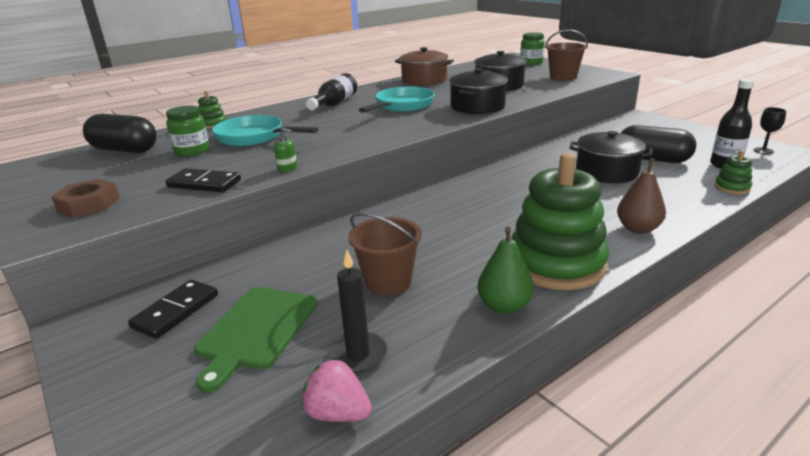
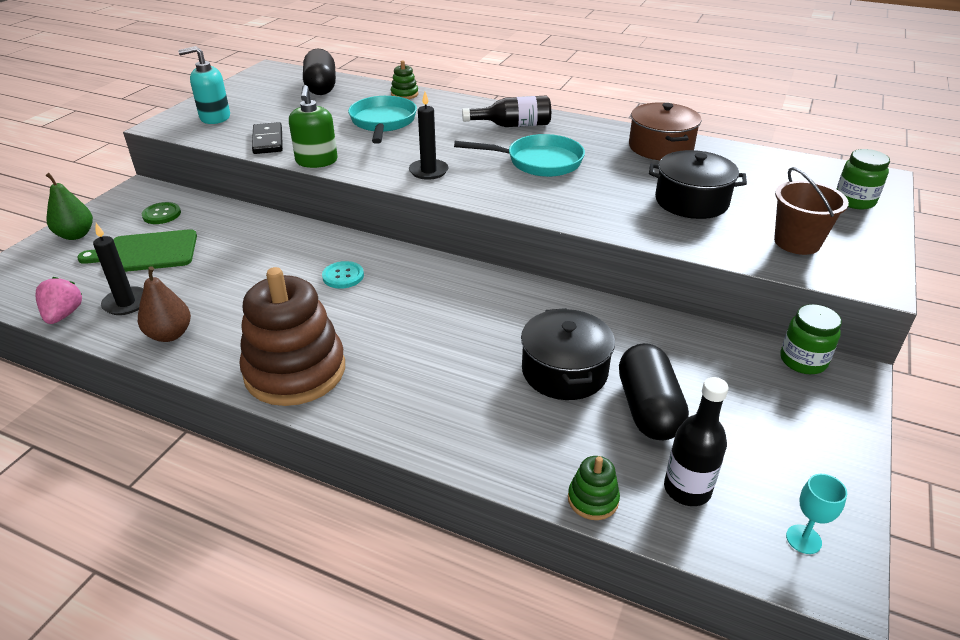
camera: 60 degrees right, 10 degrees up
(88, 204) = (215, 117): brown nut -> turquoise soap dispenser
(176, 311) = (161, 214): black domino -> green button
(192, 151) = (333, 111): green jar -> green jar (803, 361)
(287, 168) = (316, 161): green soap dispenser -> green soap dispenser, size x1.96
(369, 134) = (428, 171): none -> black candle
(388, 281) = (229, 286): brown bucket -> none
(427, 223) = (343, 276): none -> turquoise button
(477, 106) = (578, 207): black pot -> none
(504, 306) = (208, 355): green pear -> green pear (76, 235)
(556, 263) = (295, 371): green stacking toy -> brown stacking toy
(638, 229) = (403, 418): brown pear -> brown pear (170, 334)
(763, 151) = (803, 539): black goblet -> turquoise goblet

